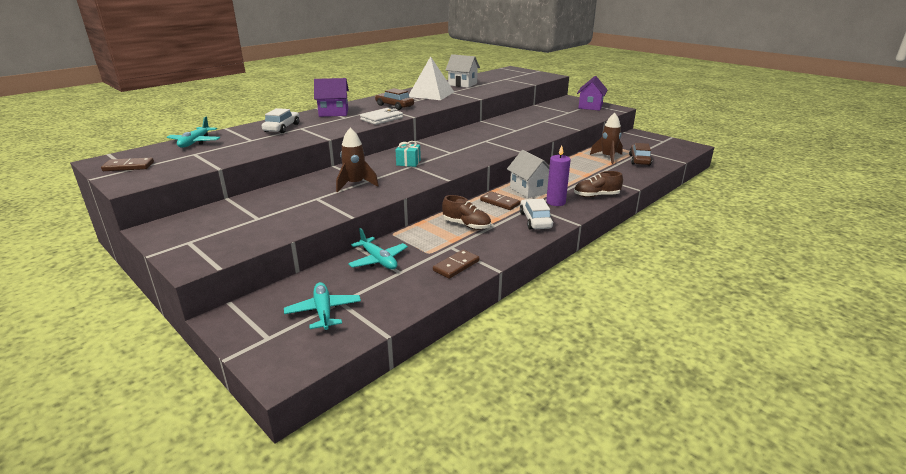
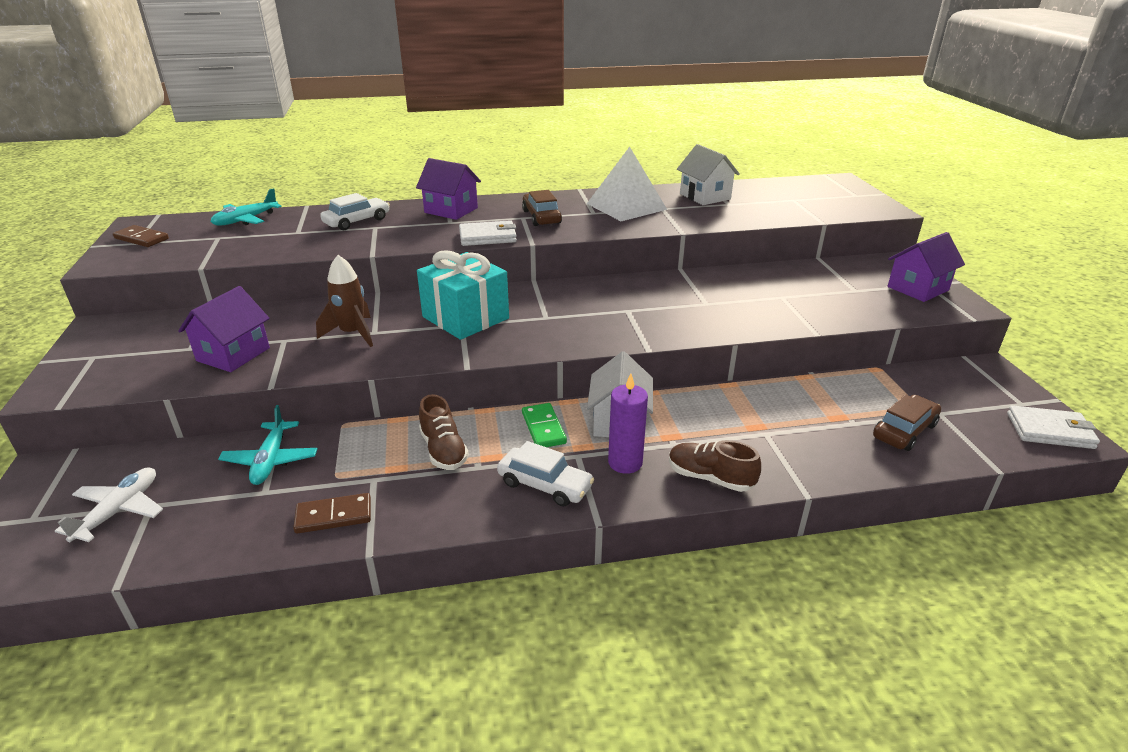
camera: 35 degrees right, 5 degrees up
(296, 212) = (233, 354): none -> purple house
(323, 311) = (119, 511): turquoise plane -> white plane
(408, 162) = (465, 317): turquoise gift -> turquoise gift, size x2.05
(500, 202) = (543, 428): brown domino -> green domino
(535, 220) = (545, 485): white car -> white car turned 90 degrees clockwise
(608, 157) = (848, 403): brown rocket -> none
(682, 146) = (1050, 431): none -> white wallet

